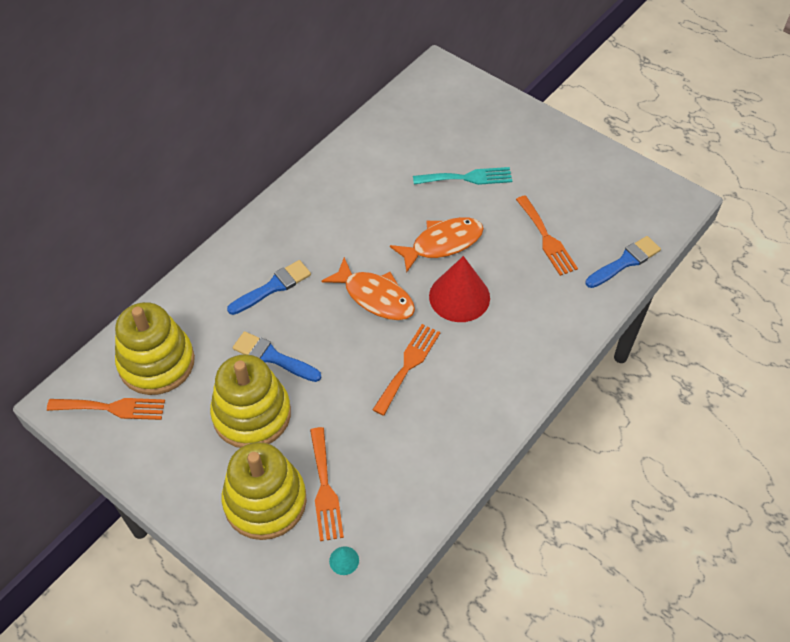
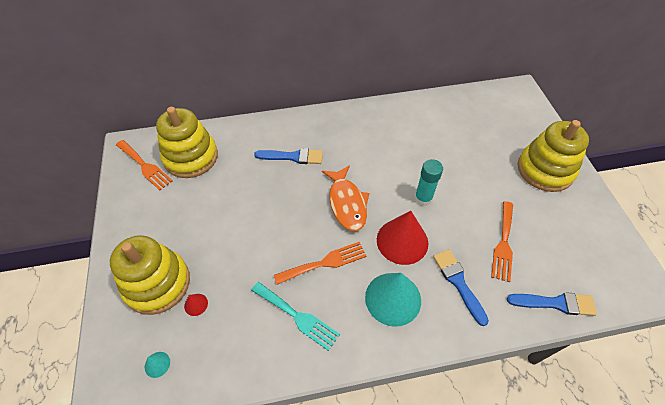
camera: 40 degrees right, 0 degrees up
(252, 414) = (205, 223): yellow stacking toy -> yellow stacking toy (545, 170)
(273, 357) = (251, 198): blue brush -> blue brush (458, 282)
(325, 489) = (196, 304): orange fork -> red cone
(442, 243) = (423, 198): orange fish -> turquoise glue stick
(467, 178) = (479, 167): turquoise fork -> turquoise fork (297, 317)
(496, 352) = (393, 298): none -> turquoise cone

